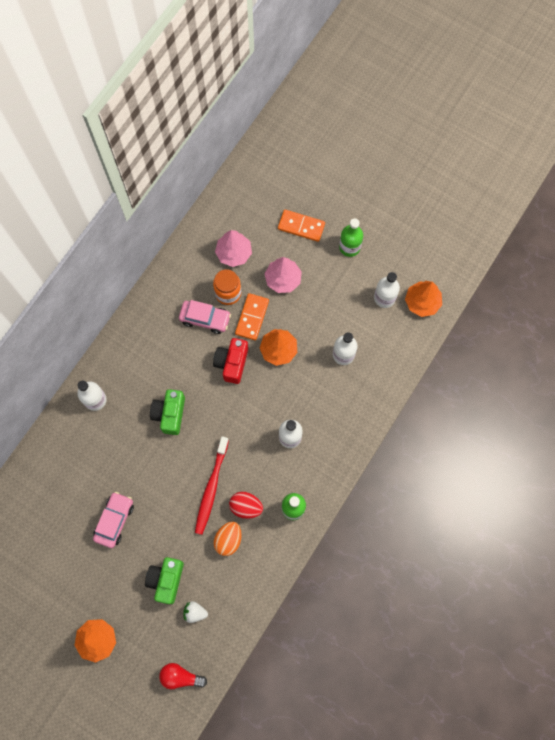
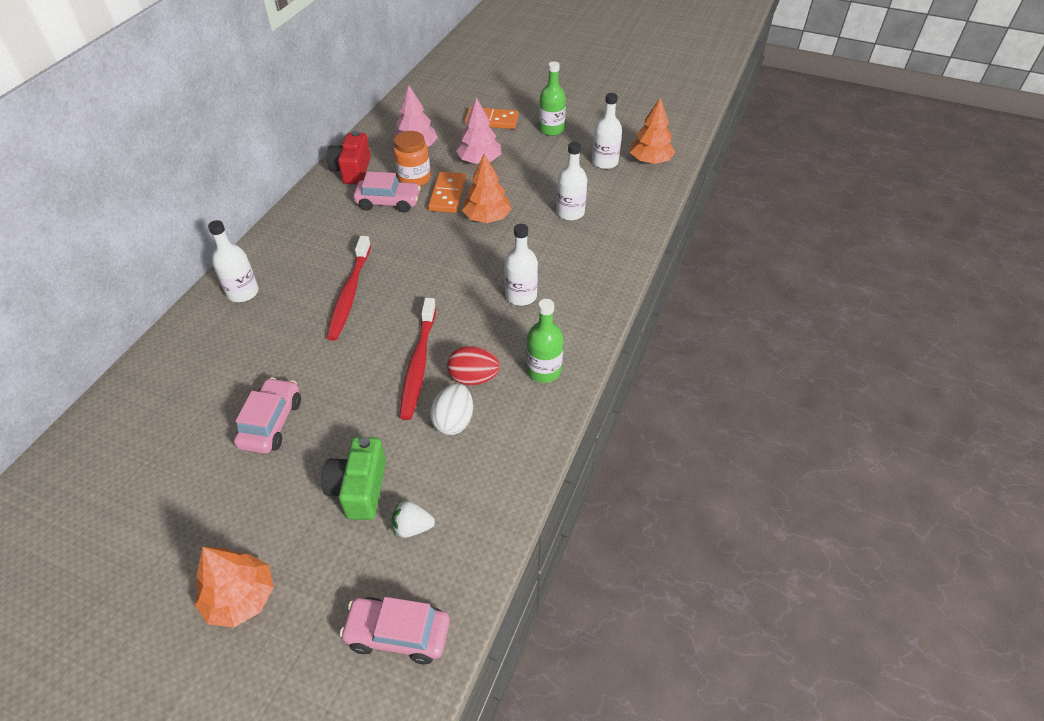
camera: 10 degrees left, 25 degrees down
(170, 414) = (349, 294): green camera -> red toothbrush
(180, 676) = (398, 634): red light bulb -> pink car
(228, 539) = (453, 421): orange egg -> white egg
(232, 363) = (428, 236): red camera -> red camera (352, 170)

